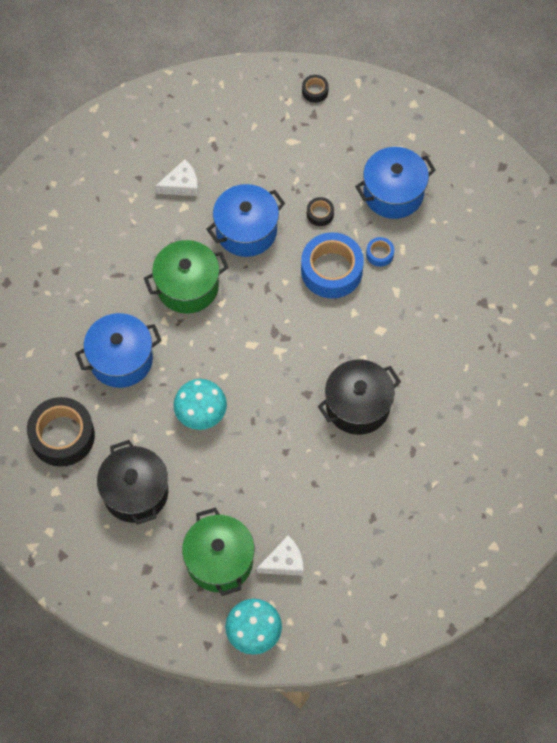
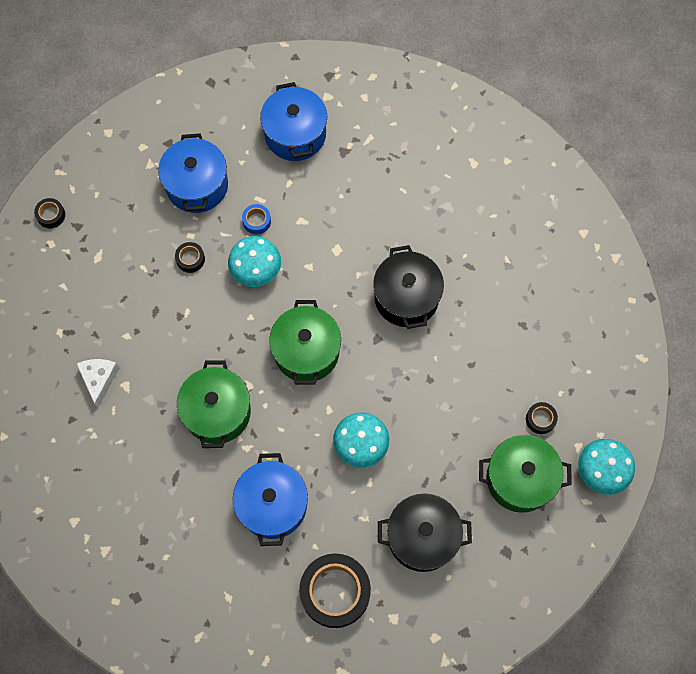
camera: 70 degrees left, 5 degrees up
(246, 230) = (179, 334): blue pot -> blue pot (295, 134)
(271, 338) = (306, 351): none -> green pot
(284, 562) = (540, 419): white cheese -> black tape
(331, 270) = (256, 270): blue tape -> turquoise mushroom

